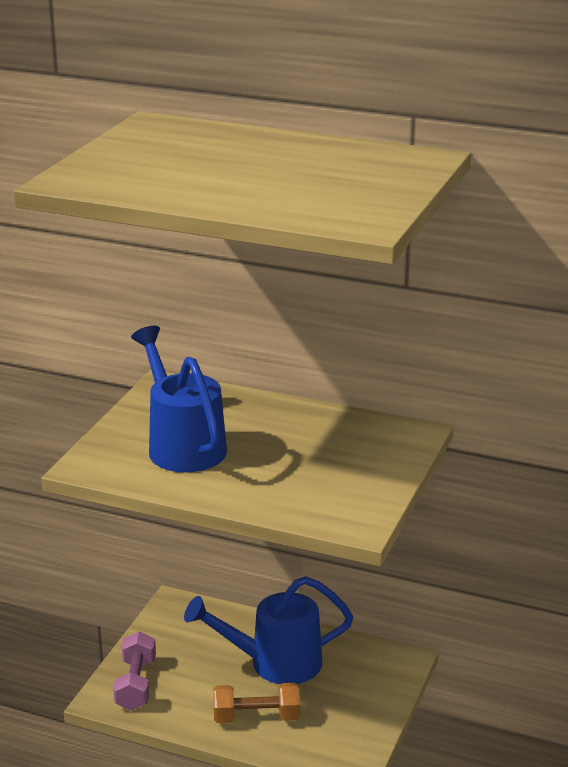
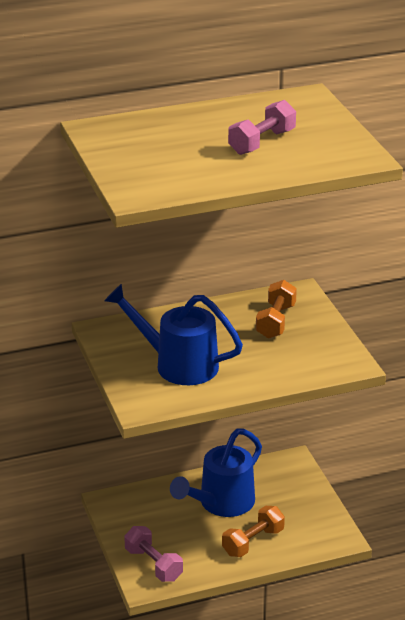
camera: 40 degrees left, 5 degrees up
(286, 179) = (262, 142): none -> pink dumbbell
(343, 449) = (276, 321): none -> orange dumbbell

